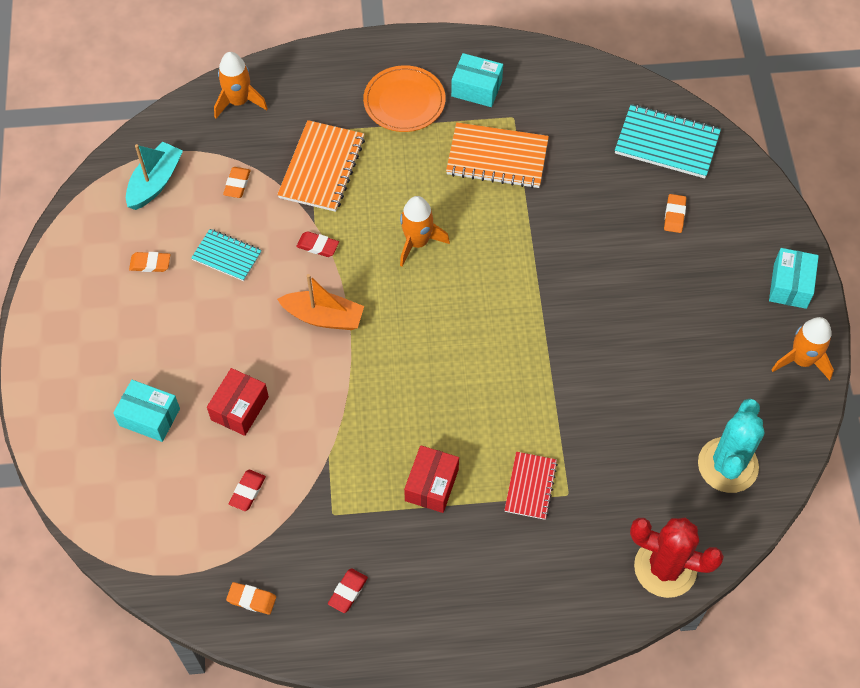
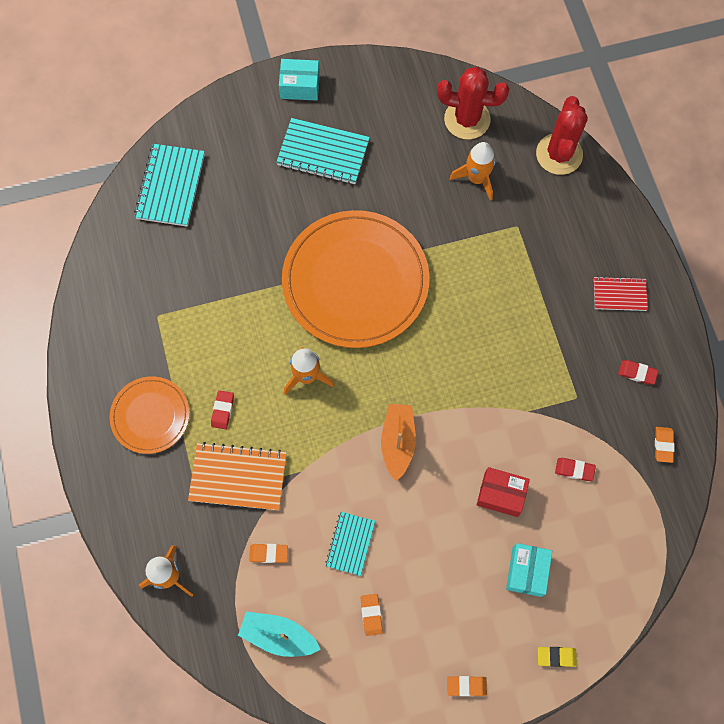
camera: 100 degrees left, 10 degrees up
(53, 427) = (556, 656): none -> yellow eraser
(318, 246) = (325, 463): red eraser -> red eraser (222, 410)
(431, 485) = (533, 326): red box -> none
(476, 89) = (128, 353): turquoise box -> none
(497, 157) = (205, 323): orange notebook -> none
(522, 305) = (355, 281): none -> orange plate
(530, 486) = (517, 253): red notebook -> red notebook (619, 294)
(674, 215) = (245, 174): orange eraser -> orange eraser (466, 686)
(695, 297) = (323, 153): none -> turquoise notebook
(727, 465) = (467, 119): turquoise cactus -> red cactus
(801, 360) = (366, 75): orange rocket -> orange rocket (476, 179)

